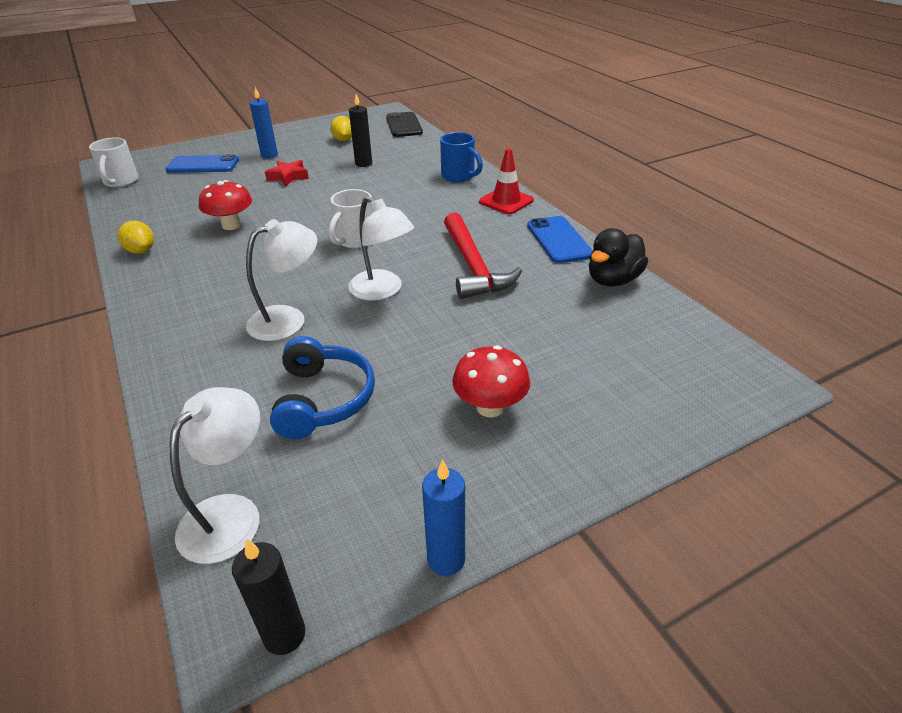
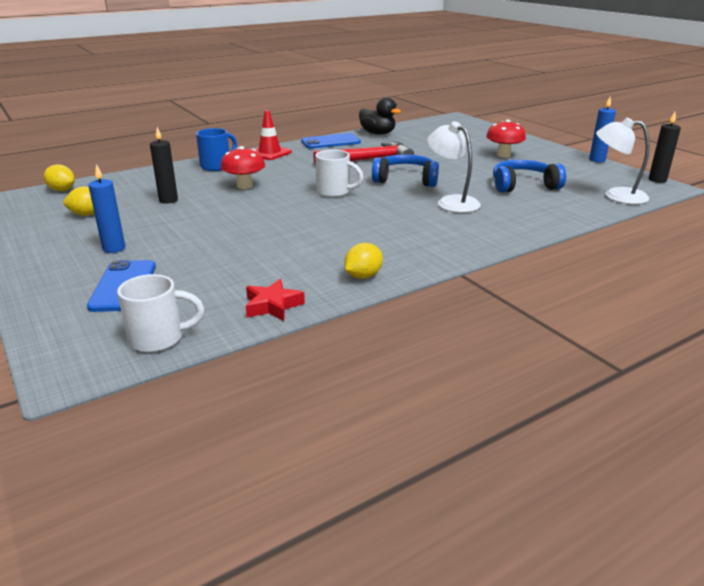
camera: 95 degrees left, 10 degrees down
(231, 225) = (306, 241): red mushroom -> red mushroom (244, 186)
(288, 177) = (188, 230): red star -> red star (273, 305)
(382, 291) = (406, 180): white lamp -> blue headphones
(404, 125) = (62, 190): black phone -> yellow lemon

